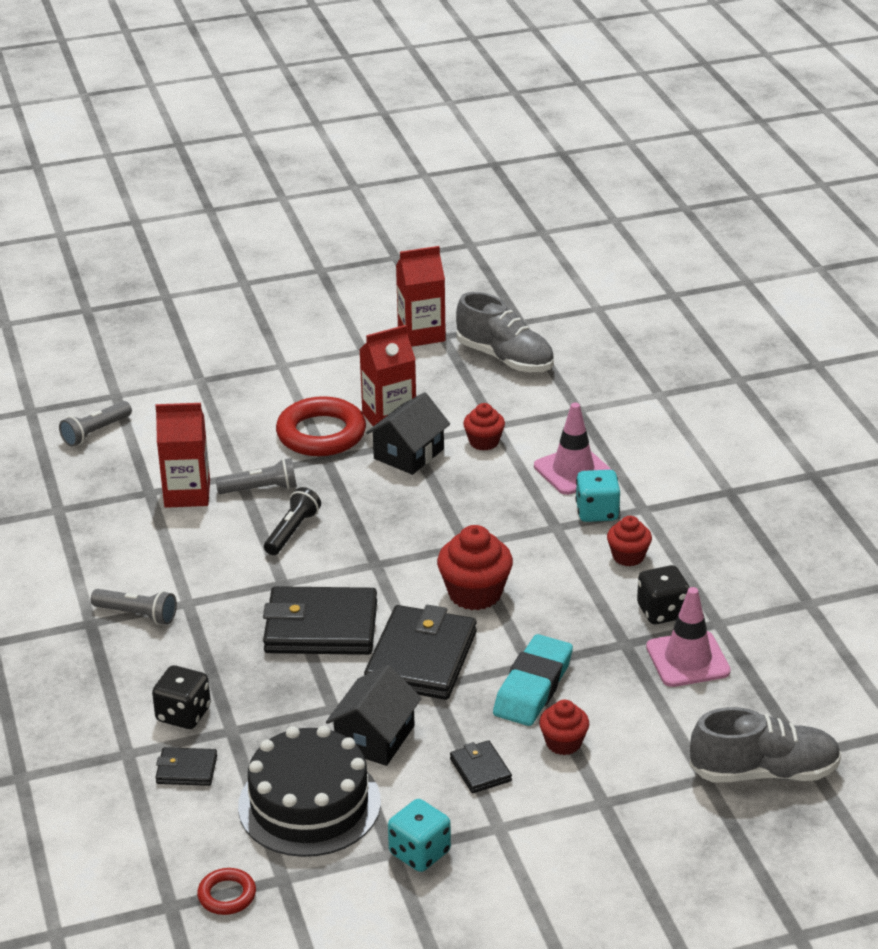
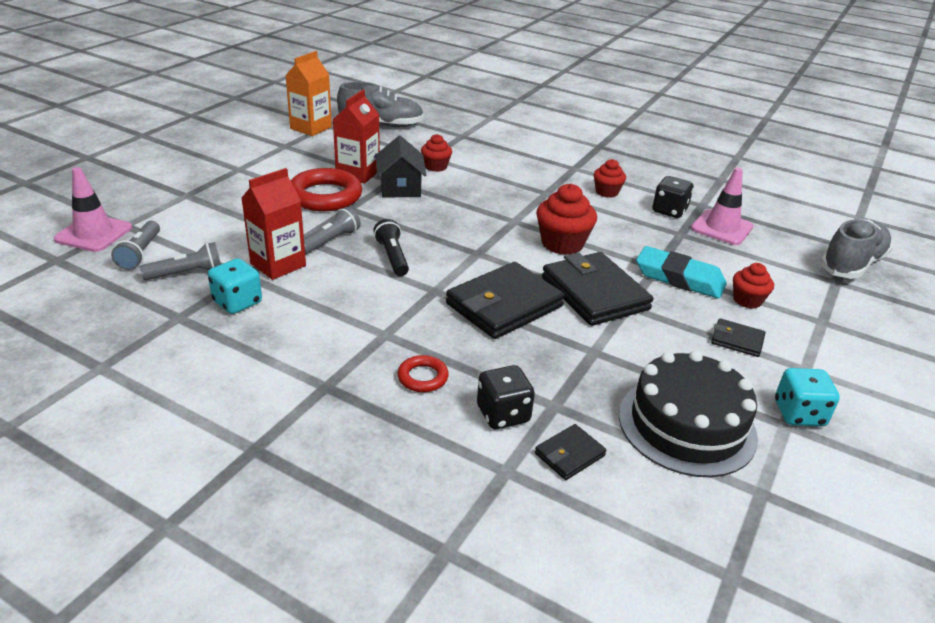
camera: 45 degrees left, 0 degrees up
(137, 614) = (357, 361): grey flashlight -> grey flashlight (187, 273)
(227, 895) = (752, 535): red ring -> red ring (423, 377)
(375, 737) = (649, 356): black house -> none
(421, 334) = (311, 128): red carton -> orange carton
(533, 687) = (679, 278): turquoise eraser -> turquoise eraser turned 45 degrees counterclockwise
(573, 471) = (508, 163): pink traffic cone -> pink traffic cone (94, 233)
(597, 512) = (554, 178): turquoise dice -> turquoise dice (237, 302)

